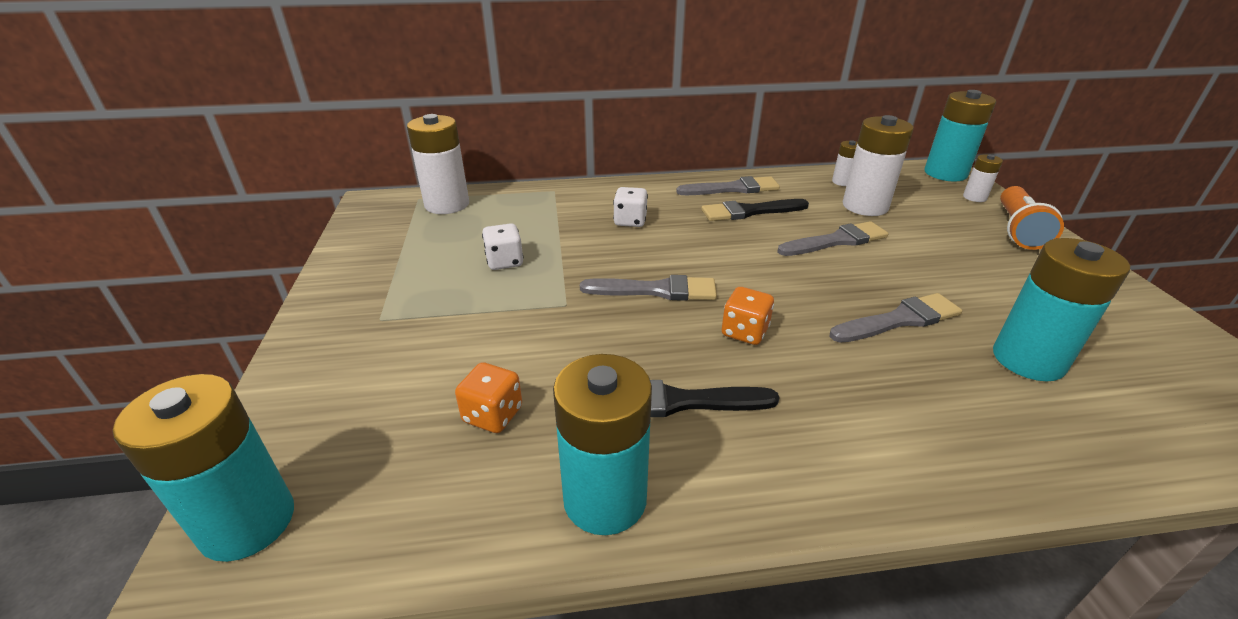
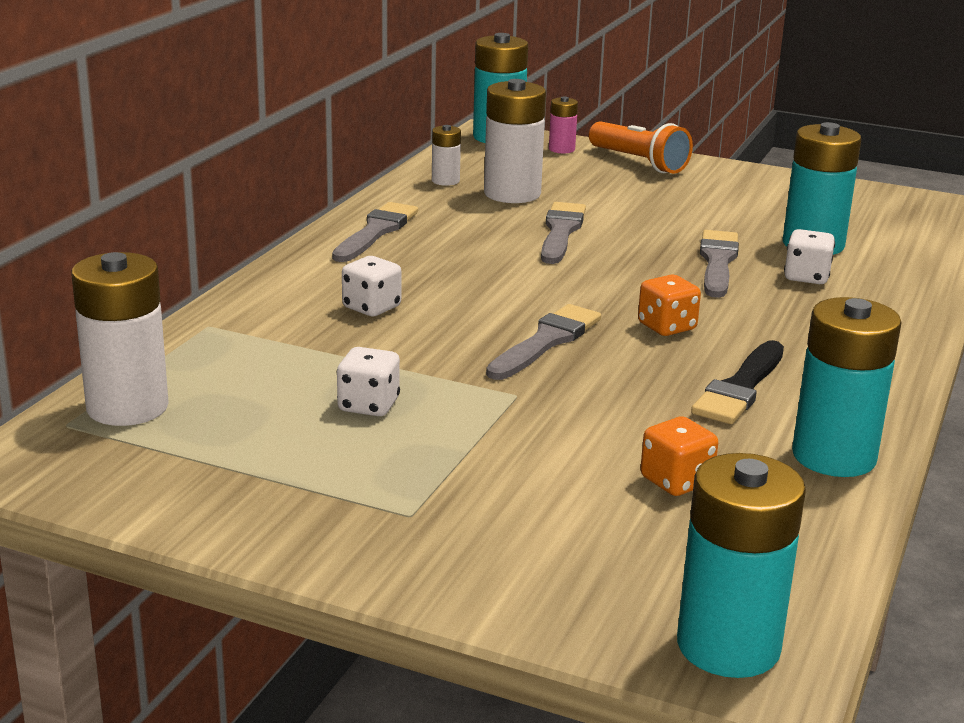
camera: 60 degrees left, 10 degrees down
(749, 211) = (444, 244): black brush -> none
(950, 376) = (806, 277): none -> white dice
(974, 197) = (561, 149): white battery -> pink battery

